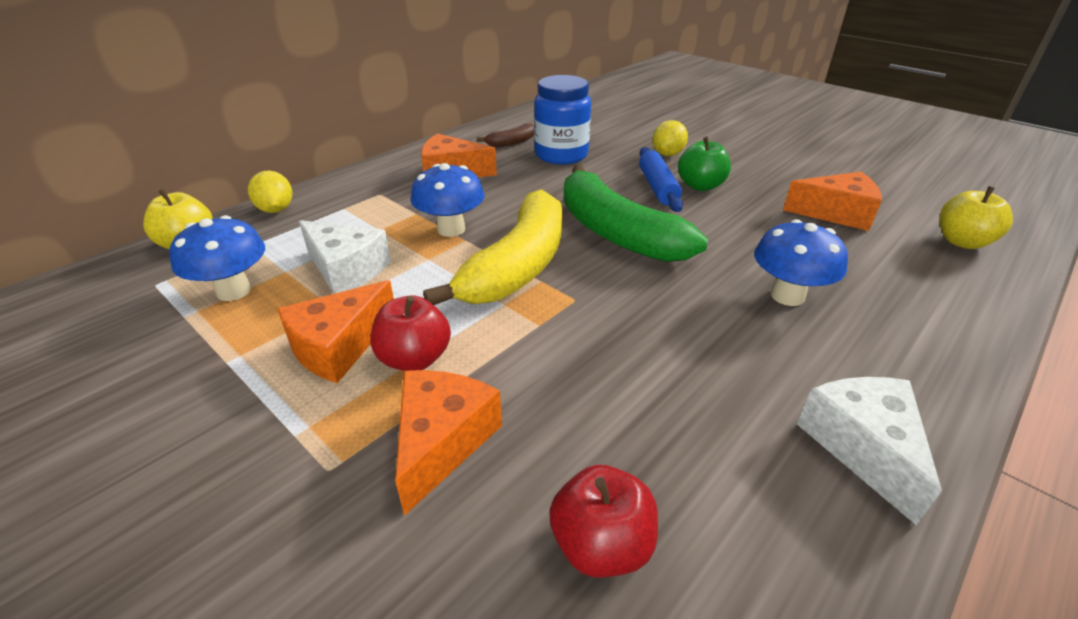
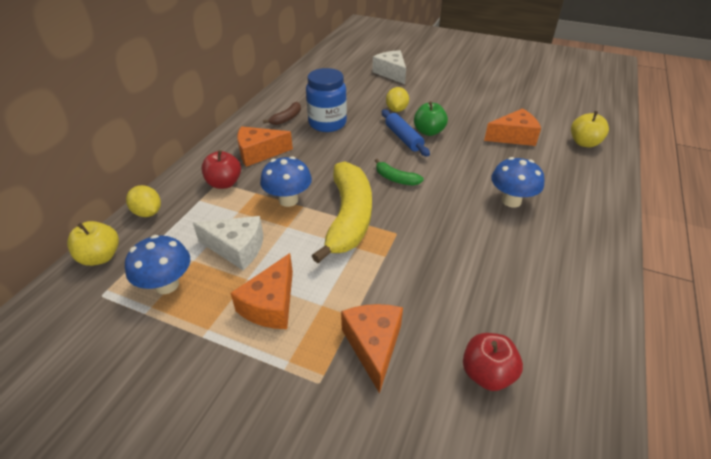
camera: 20 degrees left, 5 degrees up
(414, 359) = (324, 299): red apple -> red apple (224, 183)
(616, 233) = (396, 179): green banana -> green banana, size x0.44
(862, 447) = (582, 282): white cheese -> white cheese (391, 73)

